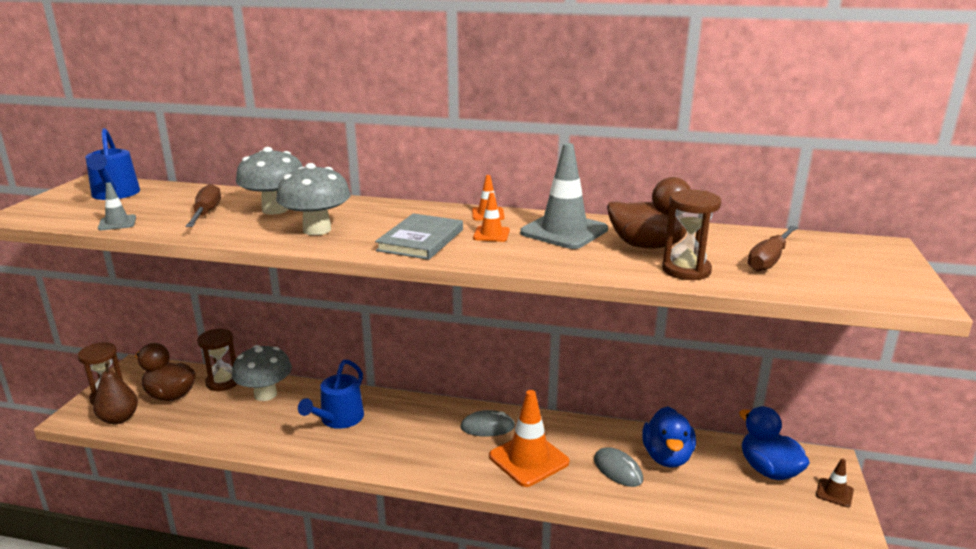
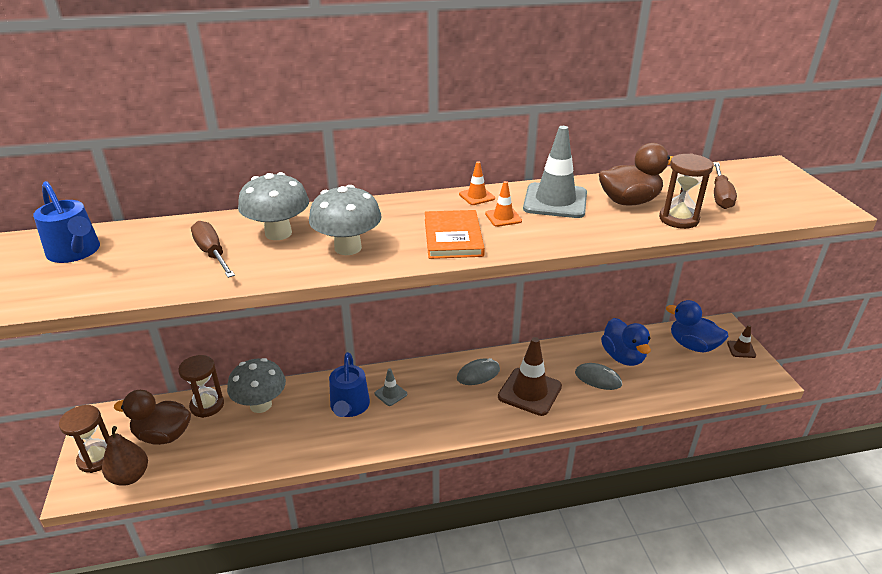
camera: 25 degrees left, 10 degrees up
(117, 223) = (128, 288): grey traffic cone -> grey traffic cone (391, 394)
(421, 240) = (453, 237): grey book -> orange book
(528, 459) = (529, 391): orange traffic cone -> brown traffic cone

